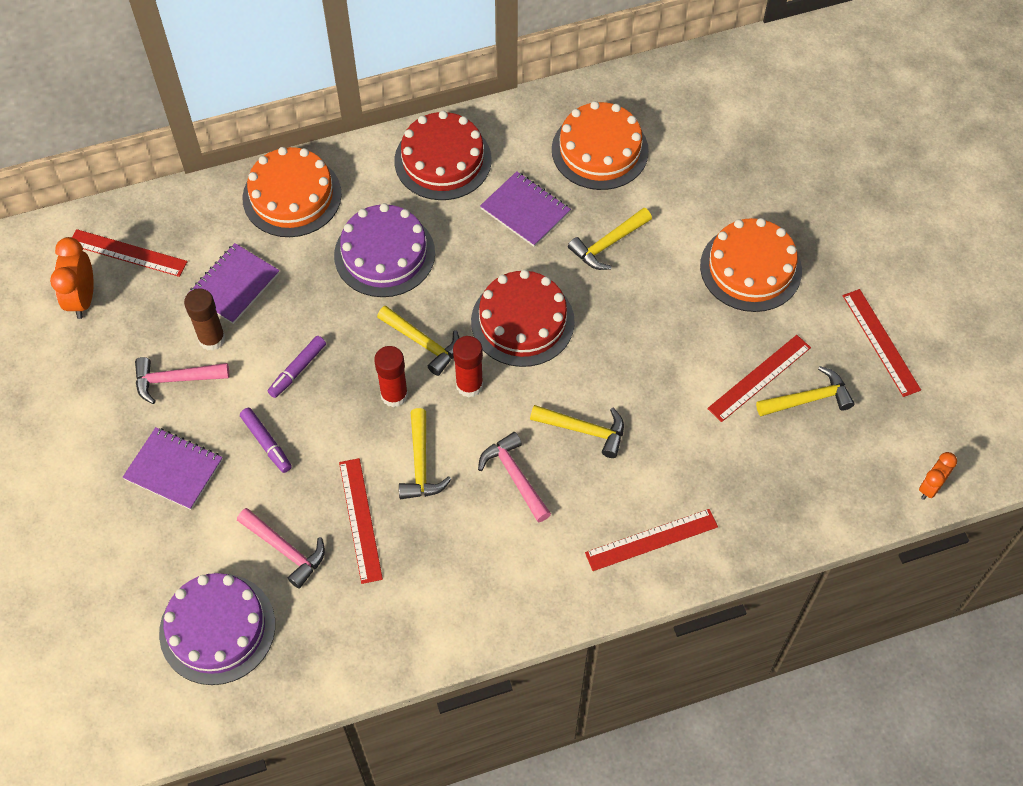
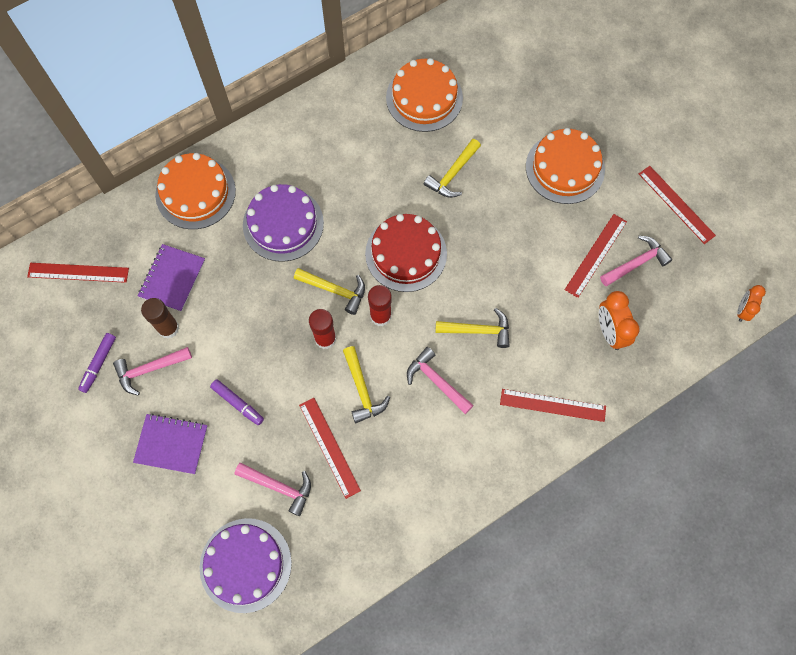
camera: 15 degrees left, 10 degrees up
(83, 299) = (54, 320): orange clock -> orange clock (610, 331)
(297, 370) = (244, 337): purple marker -> purple marker (98, 364)
(443, 160) = (305, 134): red cake -> none
(525, 210) = (381, 161): purple notebook -> none
(651, 540) = (552, 405): red ruler -> red ruler turned 45 degrees clockwise
(808, 399) = (636, 263): yellow hammer -> pink hammer

